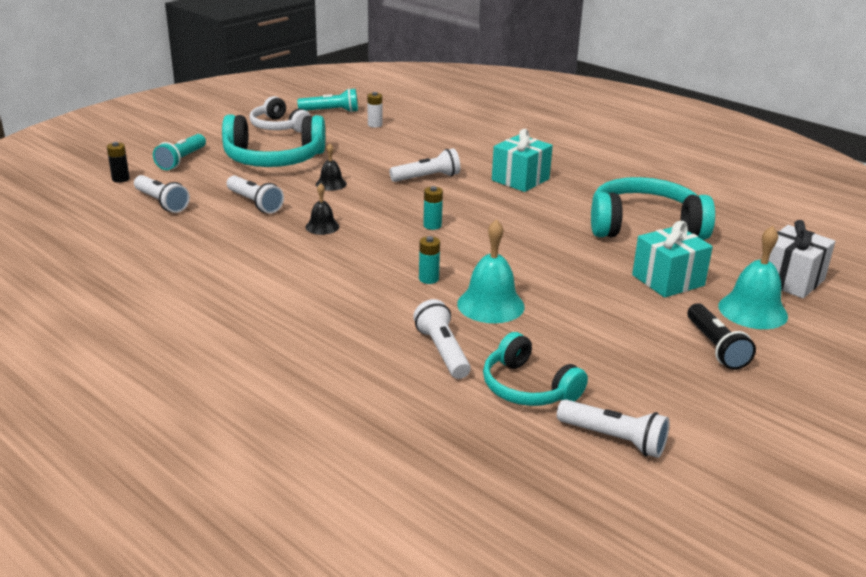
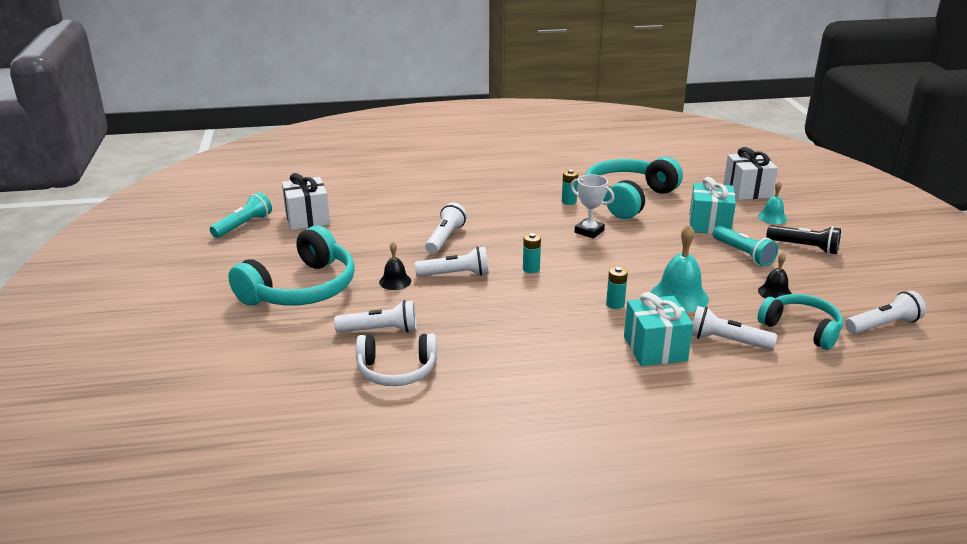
camera: 50 degrees left, 0 degrees up
(120, 179) = (212, 386): black battery -> none
(161, 203) = (306, 379): white flashlight -> white flashlight (455, 274)
(181, 160) = (224, 336): turquoise flashlight -> turquoise flashlight (743, 254)
(278, 127) = (233, 261): white headphones -> white headphones (396, 370)
(322, 226) = (471, 315): black bell -> black bell (774, 292)
(375, 125) = (307, 218): white battery -> white gift
(520, 179) = (501, 206): turquoise gift -> turquoise gift (655, 348)
(528, 387) = (801, 329): turquoise headphones -> turquoise headphones turned 135 degrees counterclockwise
(543, 228) = (589, 231): none -> white trophy
(584, 203) = (569, 202): none -> turquoise battery
(752, 311) = (772, 217): turquoise bell -> turquoise bell, size x0.57

